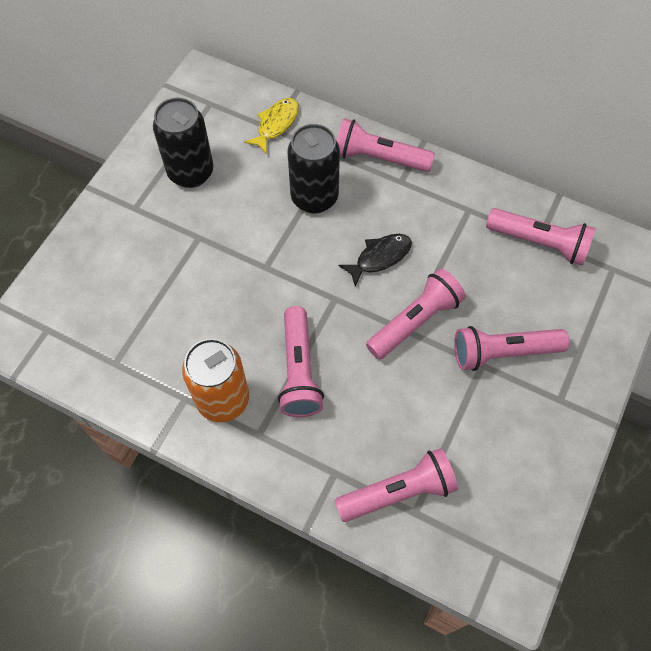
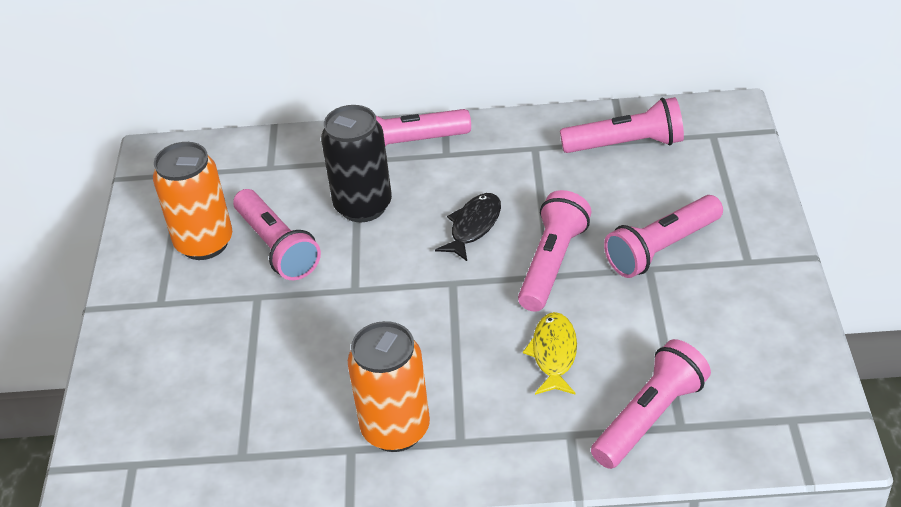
camera: 25 degrees left, 20 degrees down
(191, 172) = (204, 243): black can -> orange can
(276, 124) = (272, 162): yellow fish -> yellow fish (554, 354)
(299, 371) = (461, 363): pink flashlight -> pink flashlight (277, 247)

